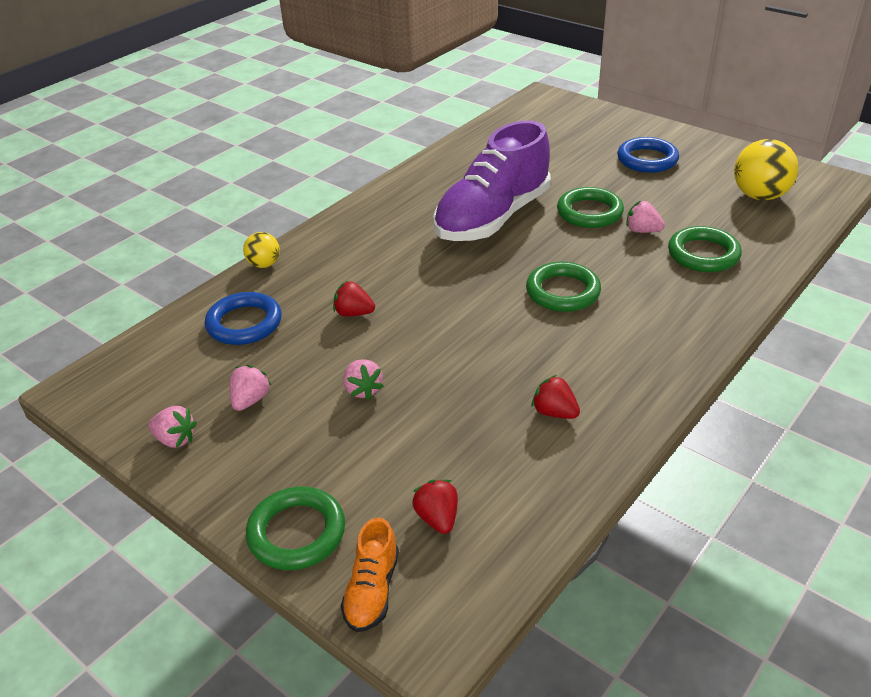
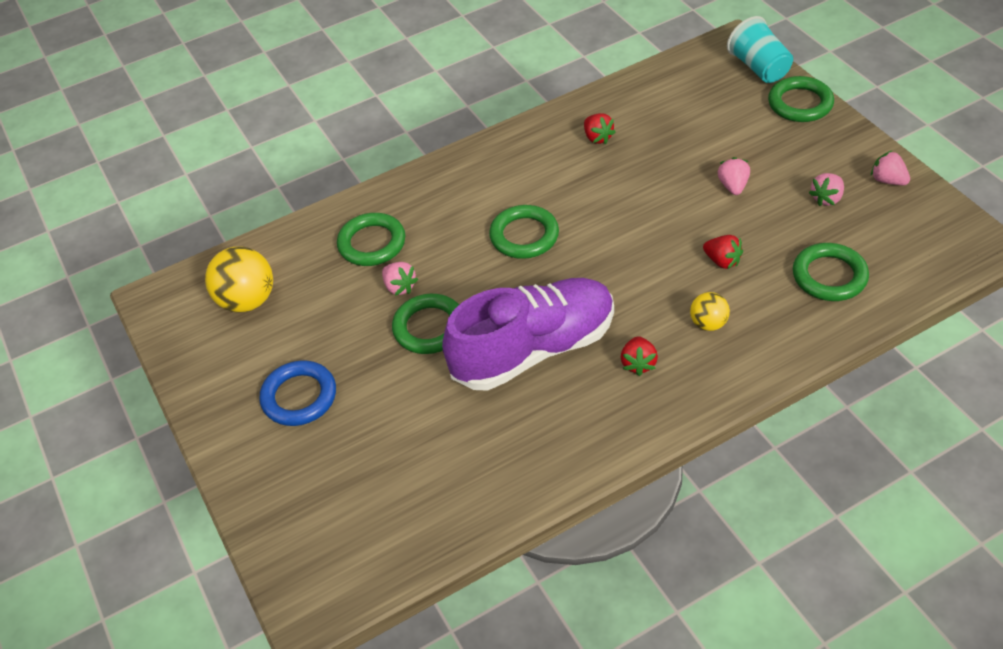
camera: 155 degrees left, 10 degrees up
(244, 323) = (829, 276): blue ring -> green ring
(264, 264) = (804, 349): yellow ball -> yellow ball (708, 323)
(372, 590) = (759, 68): orange shoe -> turquoise cup
(437, 518) = (707, 93): red strawberry -> red strawberry (638, 363)

